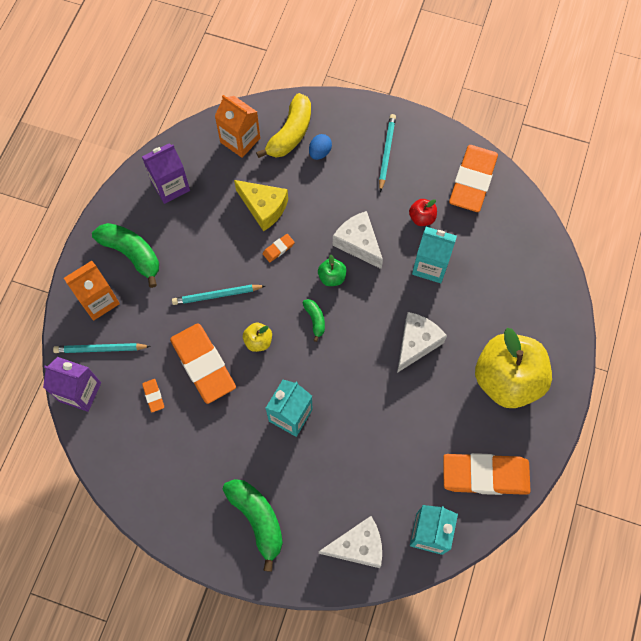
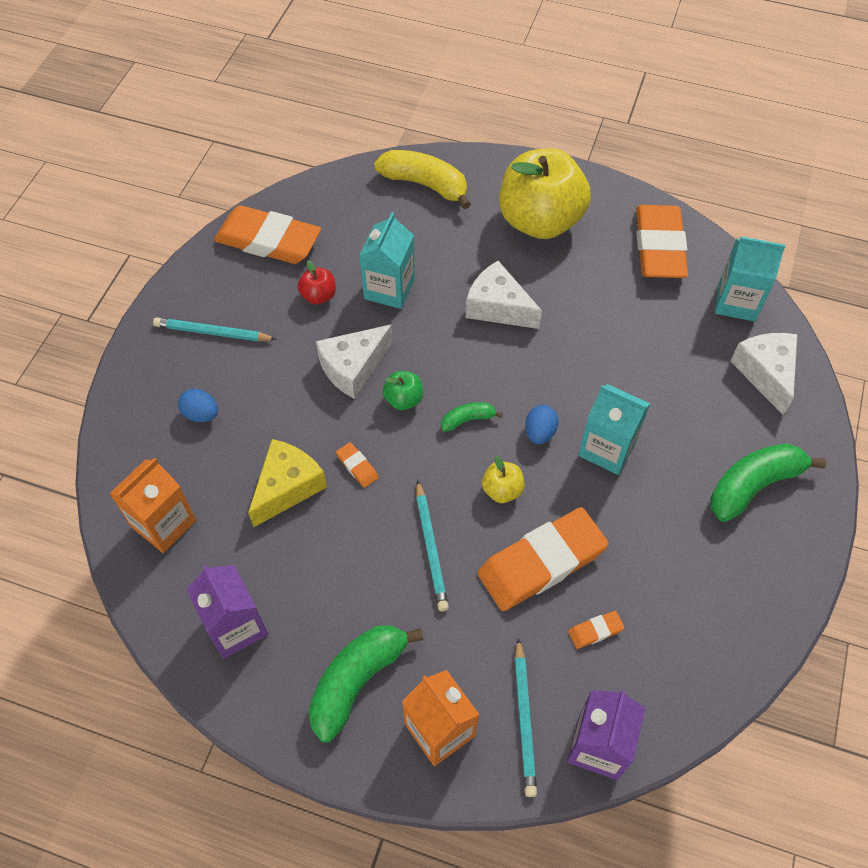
camera: 90 degrees left, 10 degrees down
(290, 133) = (162, 453): yellow banana -> yellow banana (425, 184)
(304, 368) = (539, 432): none -> blue egg

